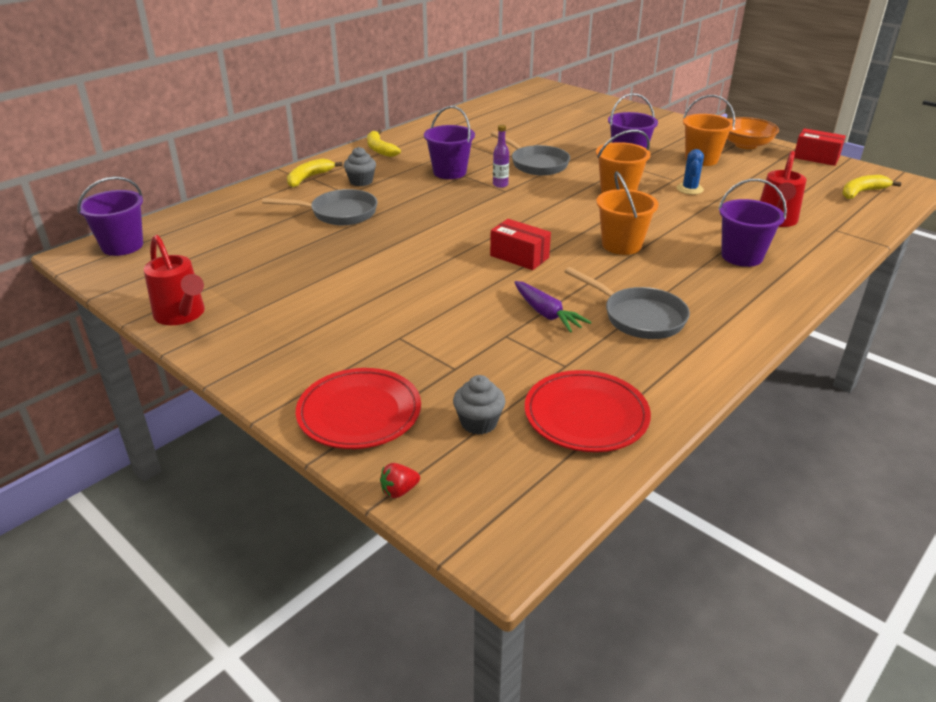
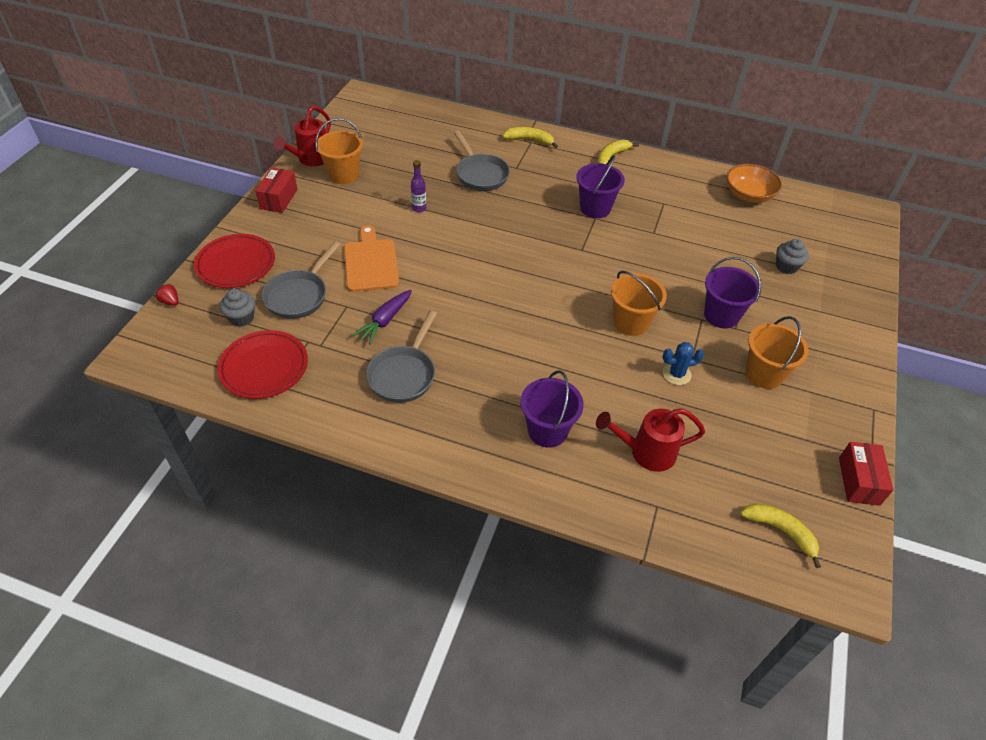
camera: 65 degrees right, 15 degrees up
(122, 246) = (380, 104): purple bucket -> none
(361, 181) = (542, 167): grey cupcake -> grey cupcake (786, 266)
(438, 306) = (370, 263): none -> orange cutting board
(500, 185) = (591, 244): purple bottle -> purple bottle (419, 208)
(519, 257) = (466, 286): red box -> red box (279, 199)
(536, 164) = (654, 255): grey pan -> grey pan (299, 295)
(621, 245) = (522, 343): orange bucket -> orange bucket (343, 174)
(746, 145) = (843, 409): orange bowl -> orange bowl (748, 195)

